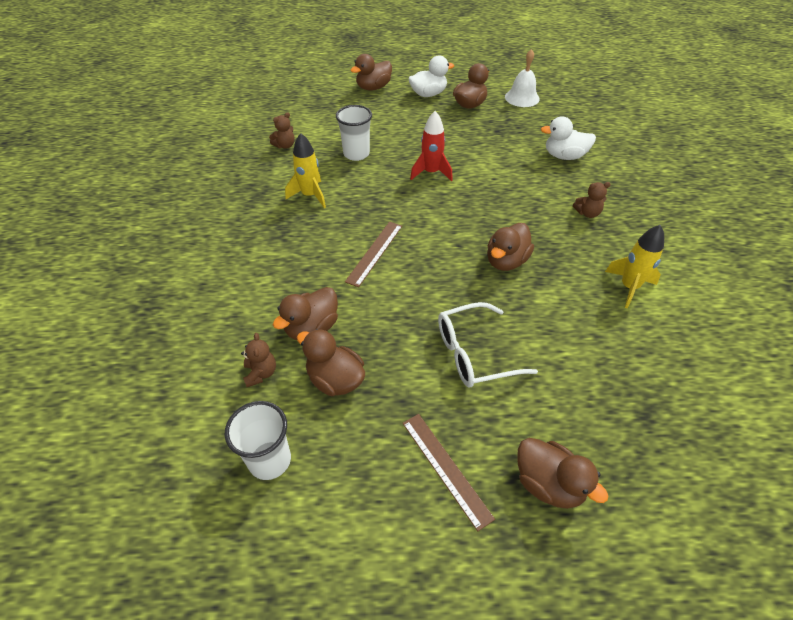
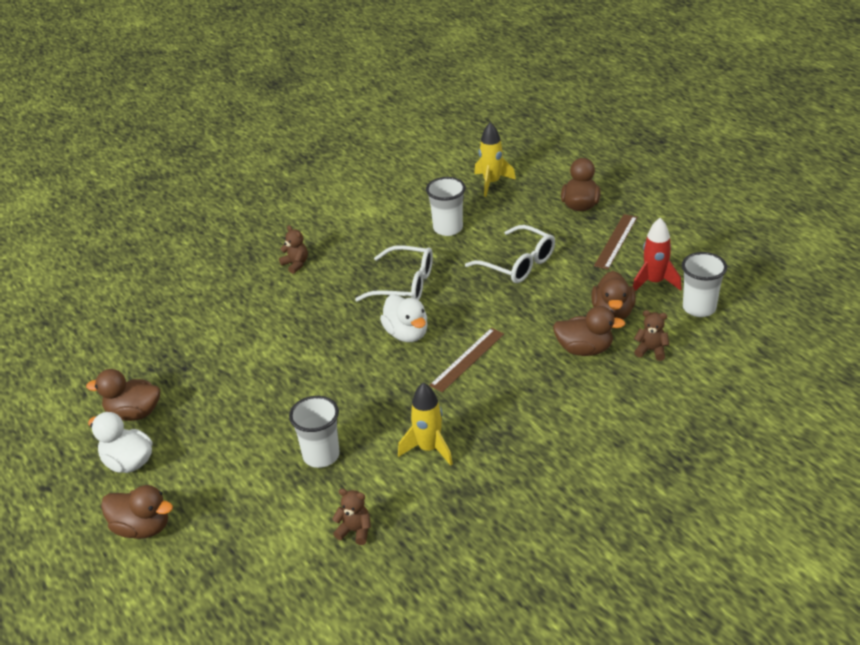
camera: 120 degrees left, 10 degrees down
(261, 373) = (651, 350): brown teddy bear -> brown teddy bear turned 60 degrees clockwise
(374, 253) = (467, 359): brown ruler -> brown ruler turned 45 degrees counterclockwise
(431, 172) = (310, 380): red rocket -> red rocket (654, 282)
(506, 261) = (404, 284): brown duck -> white glasses
(522, 98) = (87, 377): white bell -> none
(564, 156) = (205, 305): white duck -> white duck (406, 334)
(579, 332) = (448, 228): none -> white cup
(629, 287) = (376, 221): yellow rocket -> yellow rocket (491, 183)

